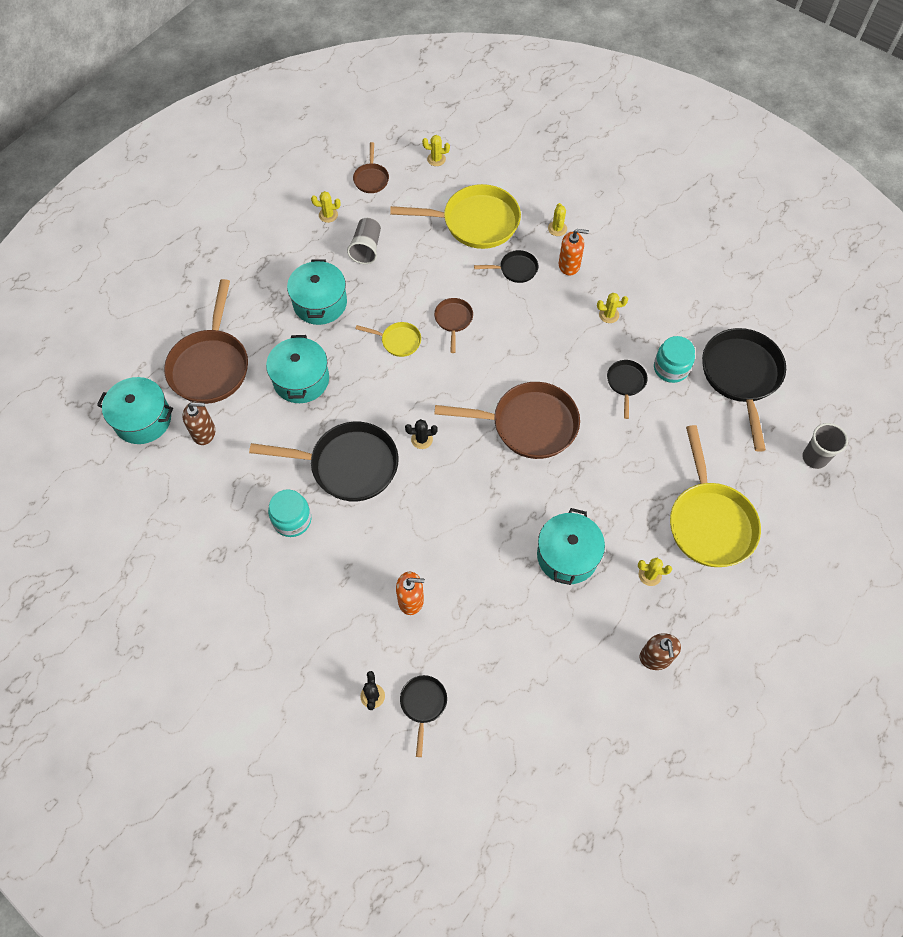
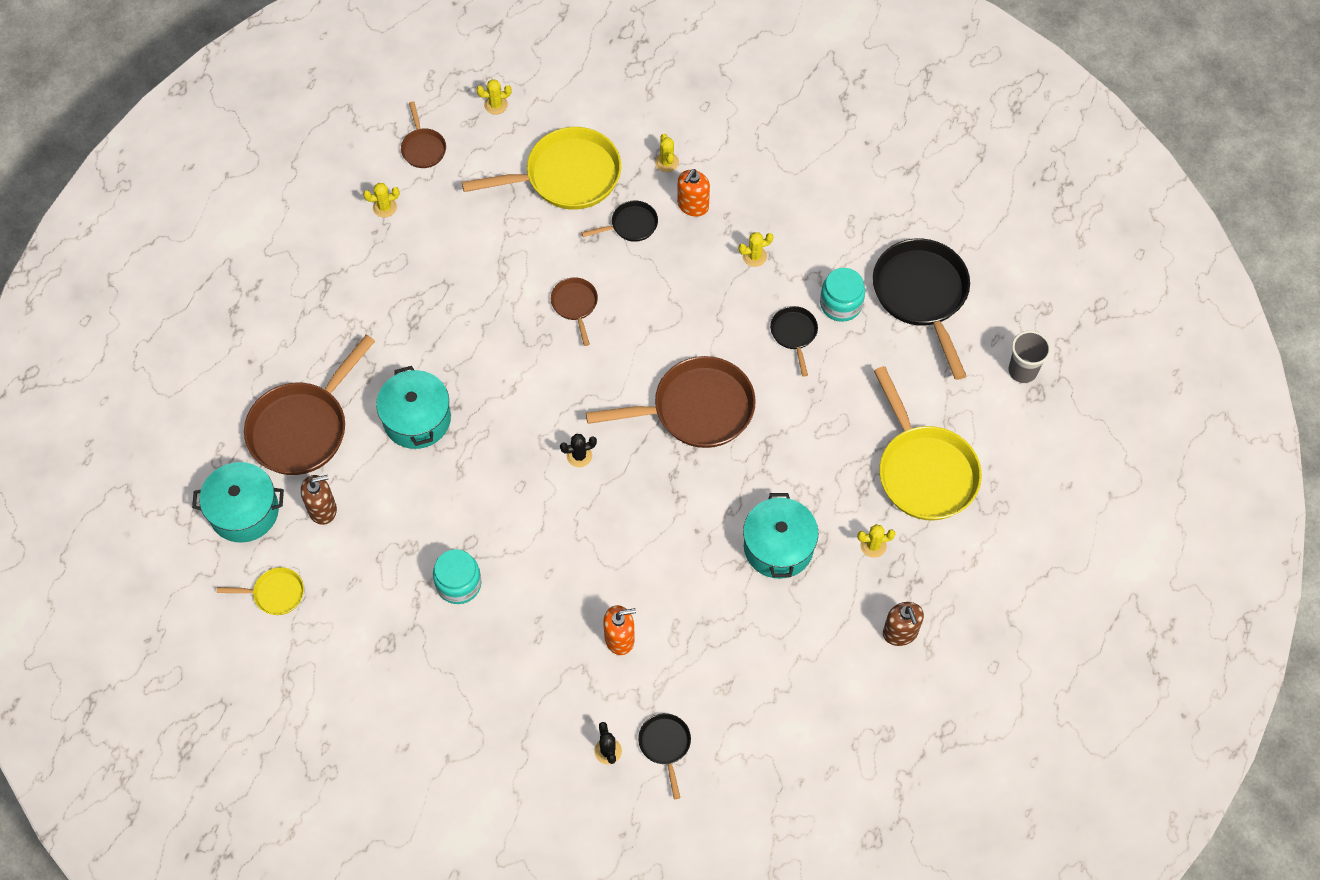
camera: 15 degrees left, 0 degrees up
(210, 365) = (303, 427): brown pan -> brown pan turned 45 degrees clockwise
(320, 303) = (410, 320): turquoise pot -> none
(348, 465) = (503, 506): black pan -> none
(366, 248) = (445, 239): grey cup -> none
(398, 341) = (517, 345): yellow pan -> yellow pan (275, 594)
(569, 265) = (693, 205): orange soap dispenser -> orange soap dispenser turned 135 degrees clockwise

